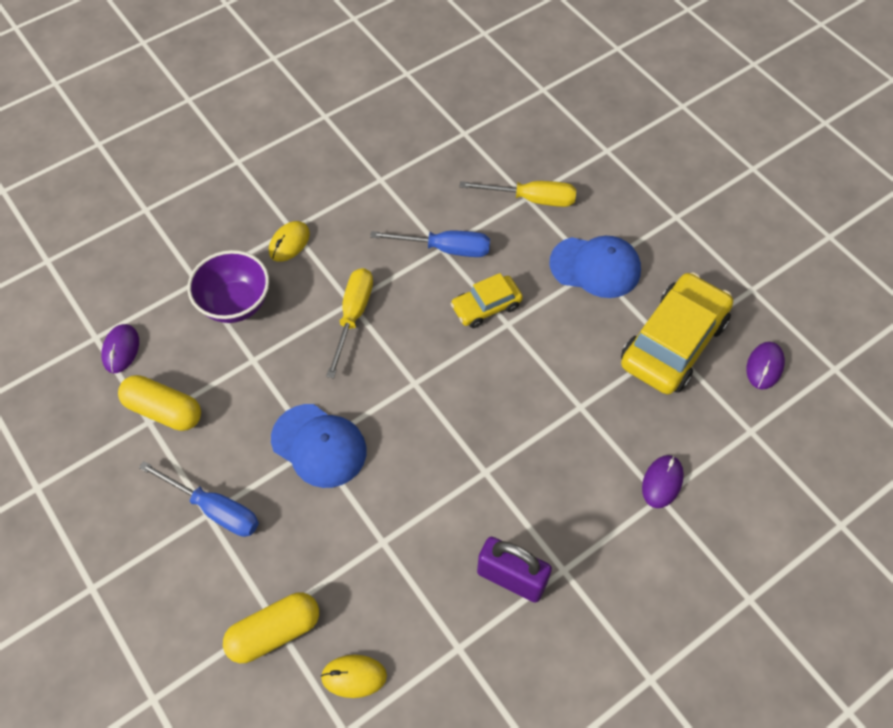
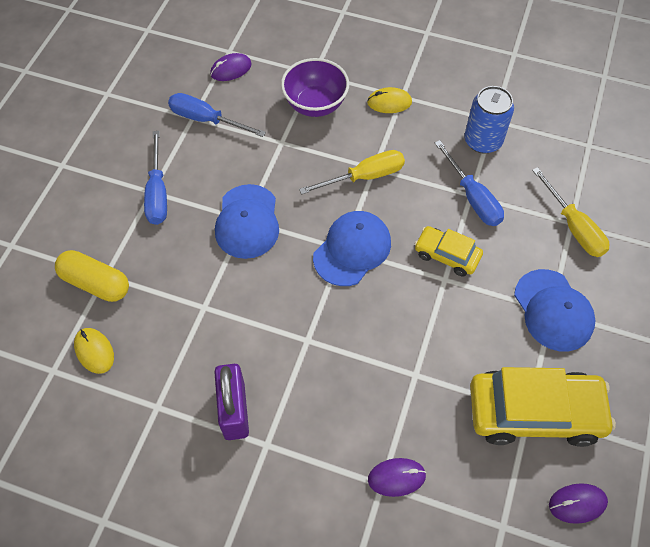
camera: 55 degrees right, 0 degrees up
(164, 410) = (206, 120): yellow capsule -> blue screwdriver
(395, 202) = (483, 141): none -> blue can
(422, 376) = (352, 249): none -> blue cap

